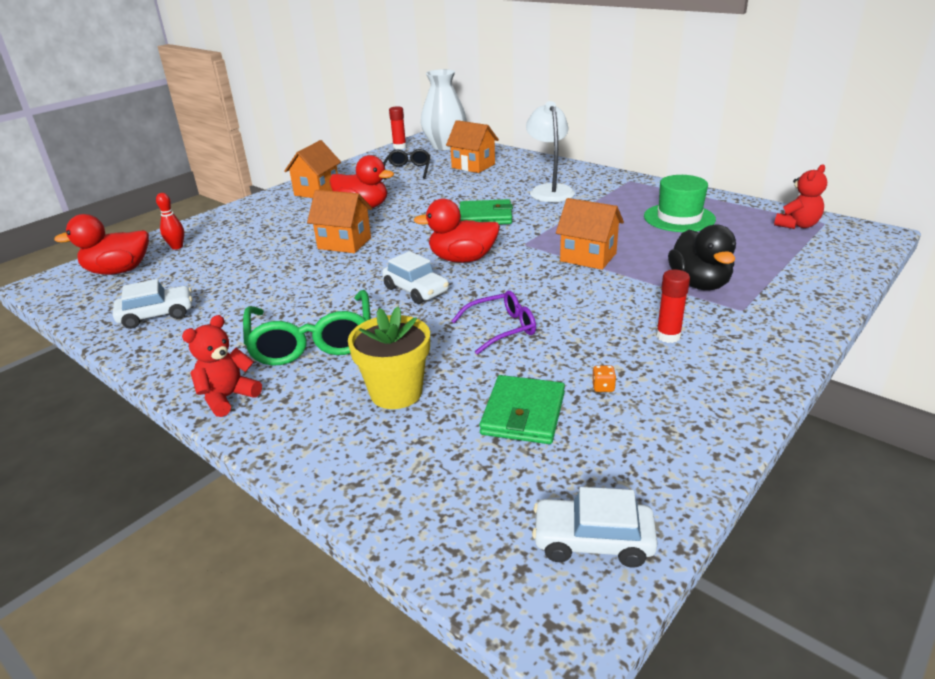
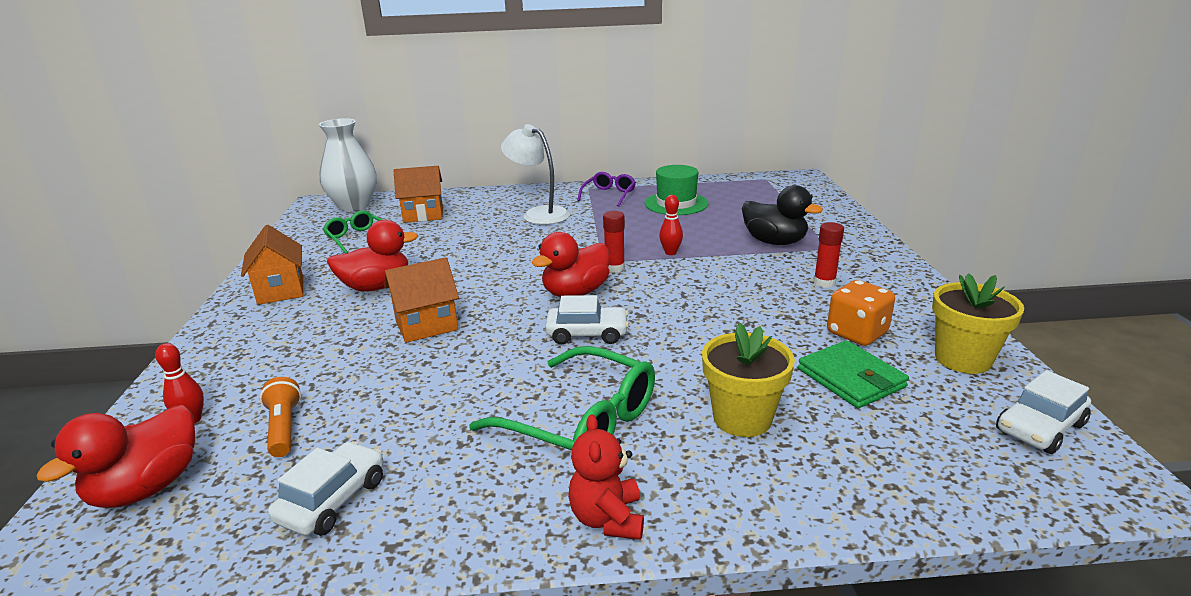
camera: 45 degrees left, 5 degrees down
(197, 269) = (283, 428): none -> orange flashlight
(399, 147) = (299, 220): red glue stick -> red glue stick (614, 268)
(408, 170) = (357, 238): black glasses -> green glasses
(485, 216) = (524, 252): green wallet -> none
(501, 329) = (716, 330): purple glasses -> purple glasses (609, 195)
(588, 257) = (670, 252): orange house -> red bowling pin
(603, 387) = (856, 333): orange dice -> orange dice, size x2.49
(652, 456) = (962, 359): none -> yellow flower pot
(797, 225) = (754, 185): red teddy bear -> none

